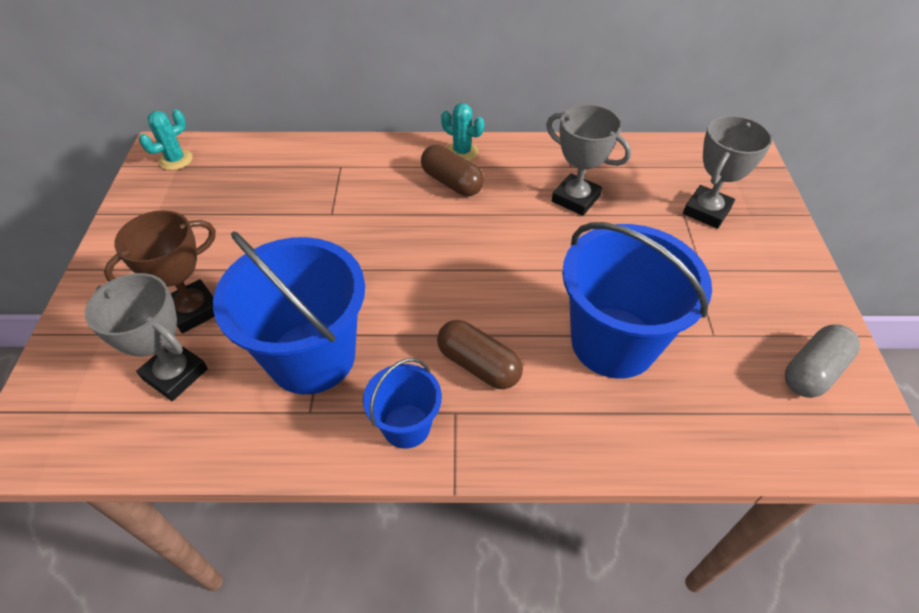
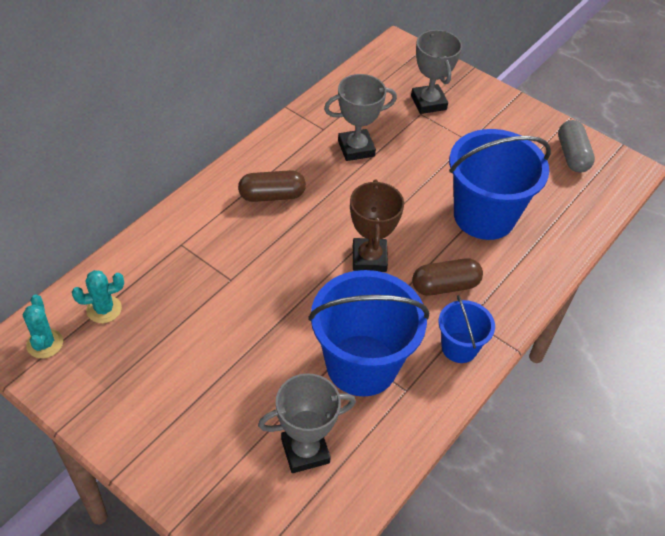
camera: 55 degrees left, 0 degrees up
(194, 310) = (250, 412): brown trophy -> brown trophy (369, 258)
(462, 152) = (245, 170): turquoise cactus -> turquoise cactus (104, 309)

